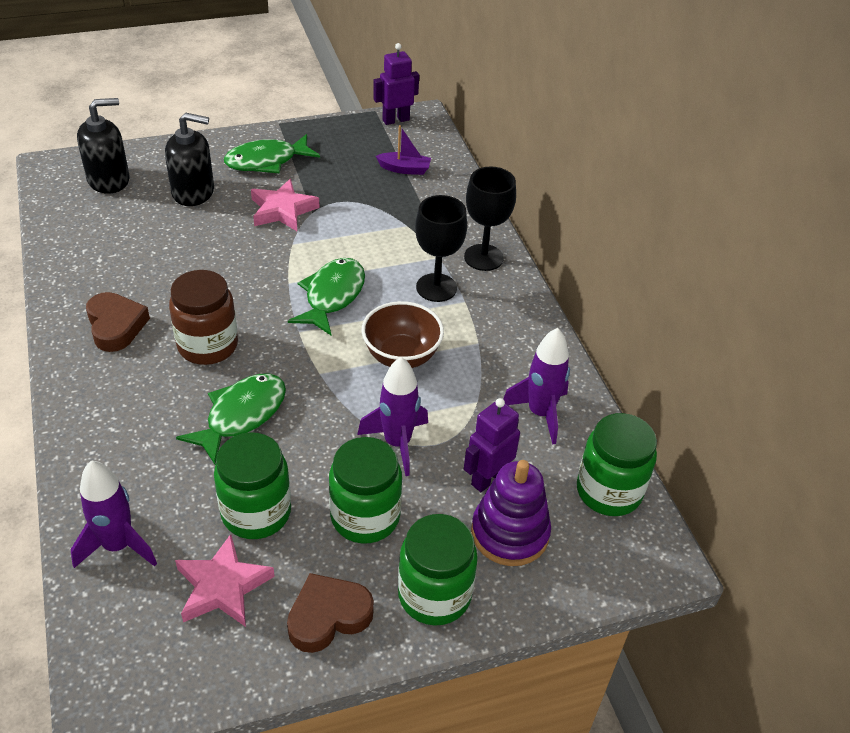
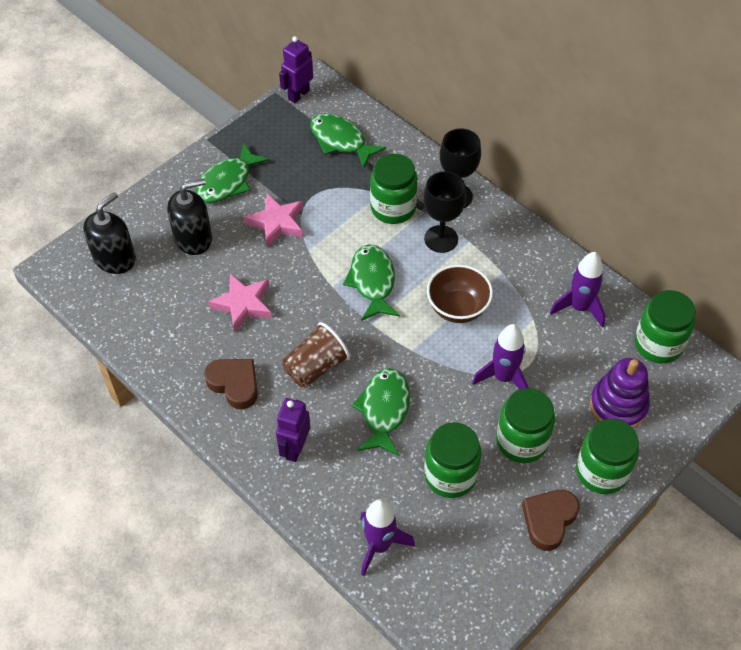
camera: 25 degrees left, 10 degrees up
(208, 345) = (315, 367): brown jar -> brown cup
(223, 587) = (469, 536): pink star -> pink star (243, 304)
(404, 169) = (341, 141): purple boat -> green fish
(409, 242) = (393, 208): none -> green jar
(487, 478) = (578, 373): purple robot -> purple robot (295, 448)

